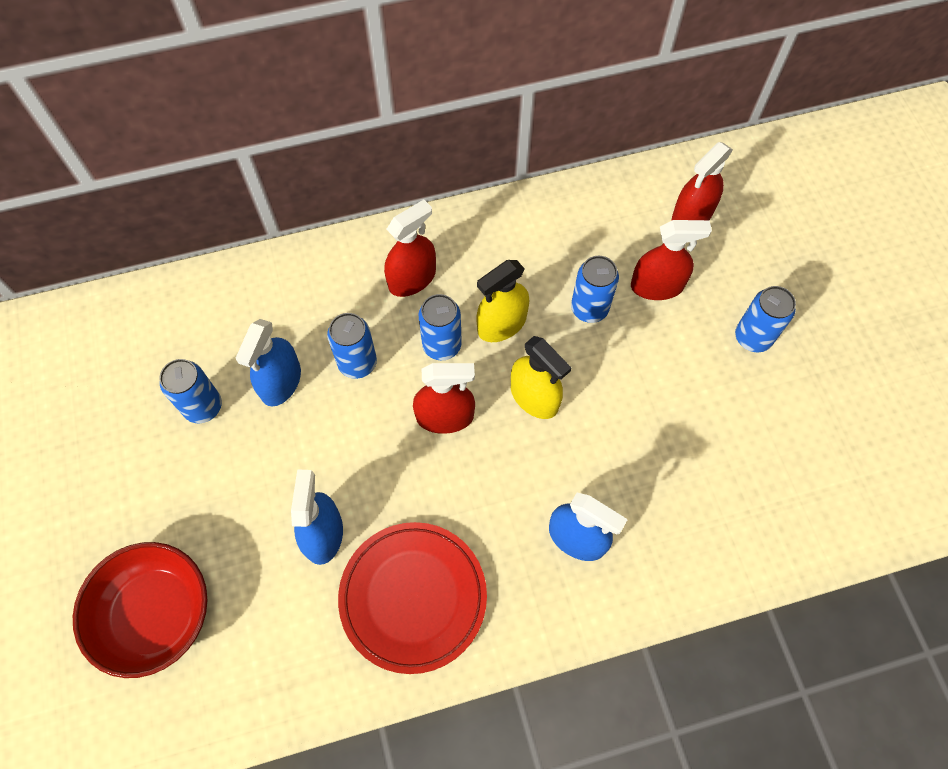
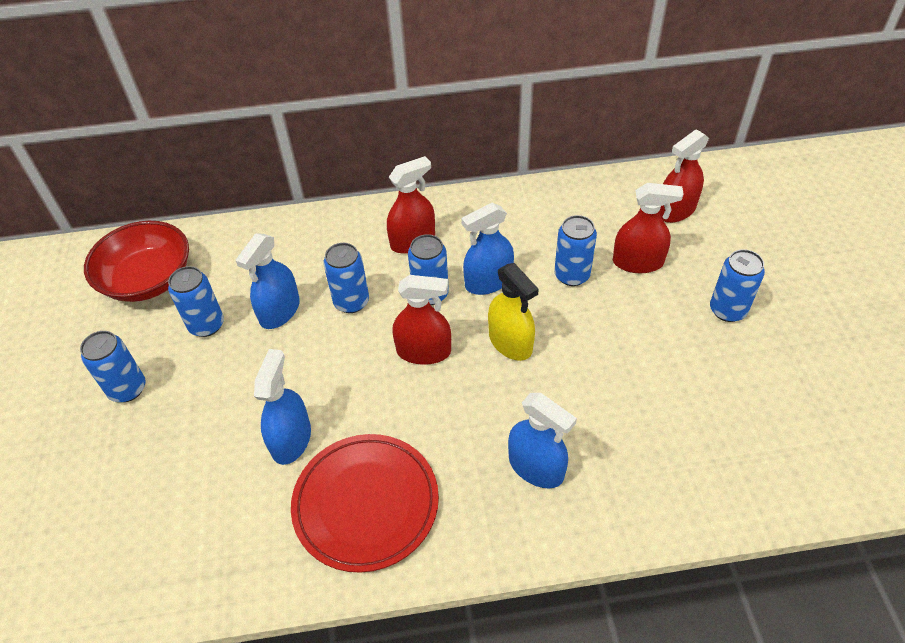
camera: 10 degrees right, 15 degrees down
(133, 493) = (127, 389): none -> blue can
(155, 614) = (119, 492): red bowl -> red bowl (148, 279)
(502, 324) = (488, 281): yellow spray bottle -> blue spray bottle

